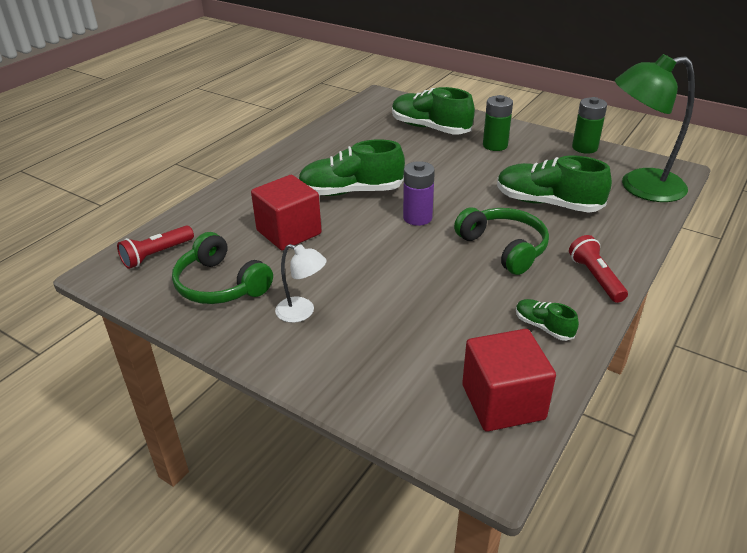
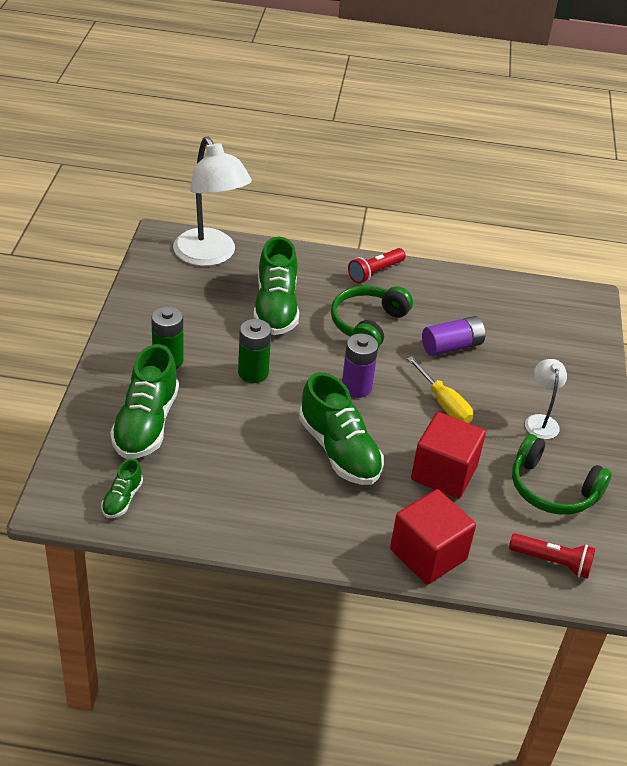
camera: 120 degrees left, 5 degrees up
(220, 285) = (552, 489): green headphones -> green headphones turned 105 degrees clockwise
(367, 259) = (444, 403): none -> yellow screwdriver
(446, 291) = (451, 346): none -> purple battery
(503, 402) = (539, 300): red cube -> red cube (428, 554)
(543, 327) = (453, 292): green shoe -> green shoe (122, 499)
(584, 148) = (141, 294): green battery -> green battery (253, 373)
(639, 187) = (210, 256): green lamp -> white lamp

